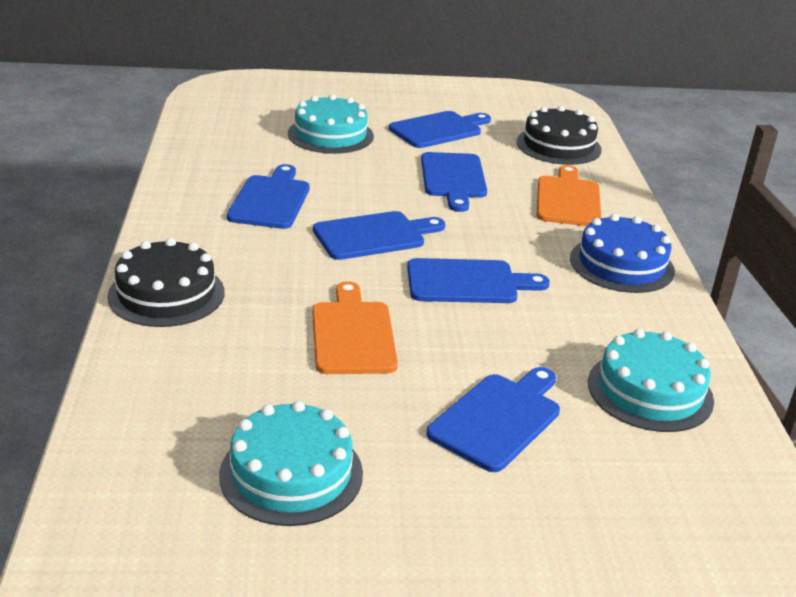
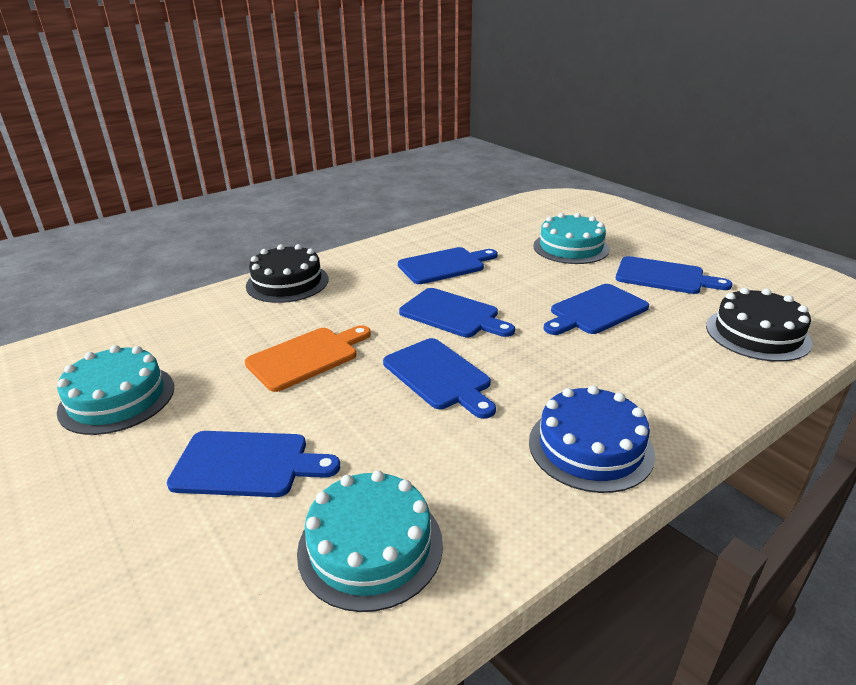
camera: 60 degrees right, 0 degrees up
(568, 199) = (663, 374): orange cutting board -> none

